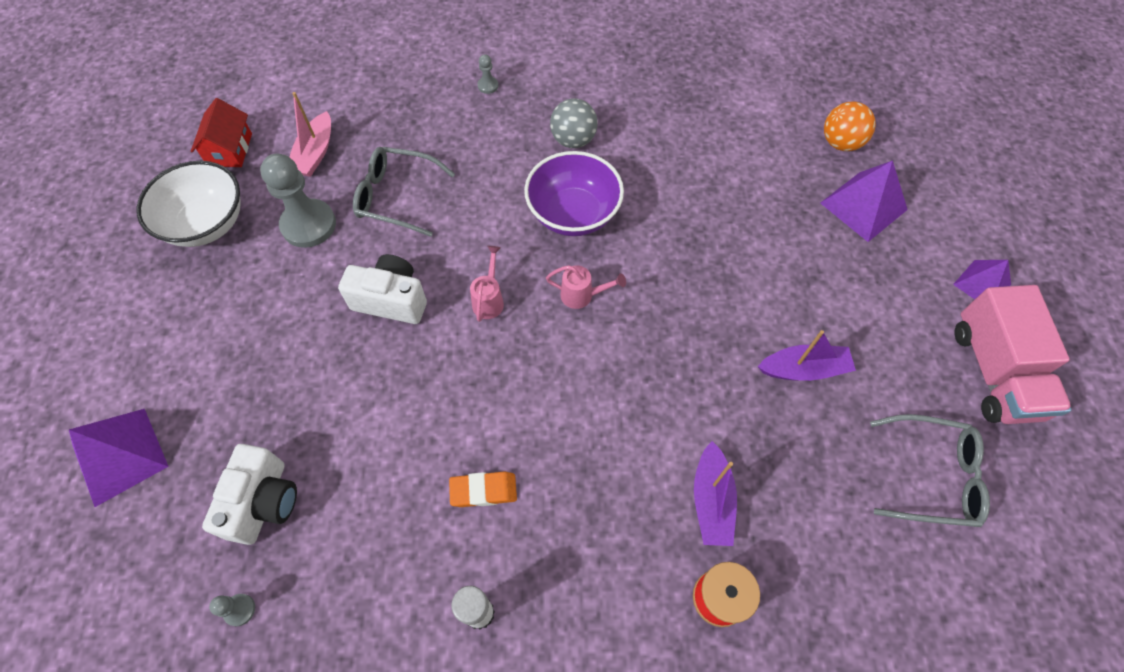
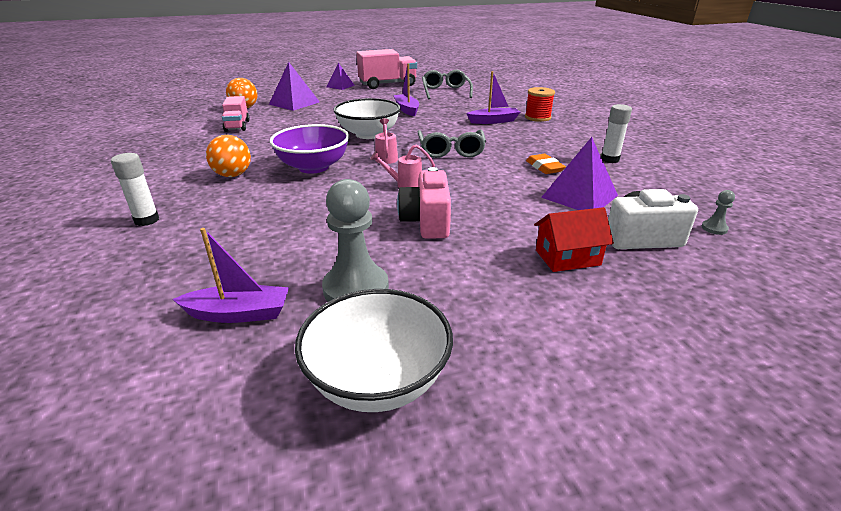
camera: 105 degrees left, 30 degrees down
(120, 456) = (705, 334): purple pyramid -> purple pyramid (579, 196)
(230, 149) = (223, 408): red house -> red house (567, 257)
(315, 153) = (239, 313): pink boat -> purple boat
(391, 300) = (426, 222): white camera -> pink camera
(397, 197) = (306, 242): grey glasses -> grey glasses (451, 150)
(488, 86) = (147, 220): grey pawn -> white glue stick
(573, 140) = (233, 175): grey ball -> orange ball
(681, 289) = (368, 134): none -> white bowl
(751, 138) = (237, 126): none -> pink truck

